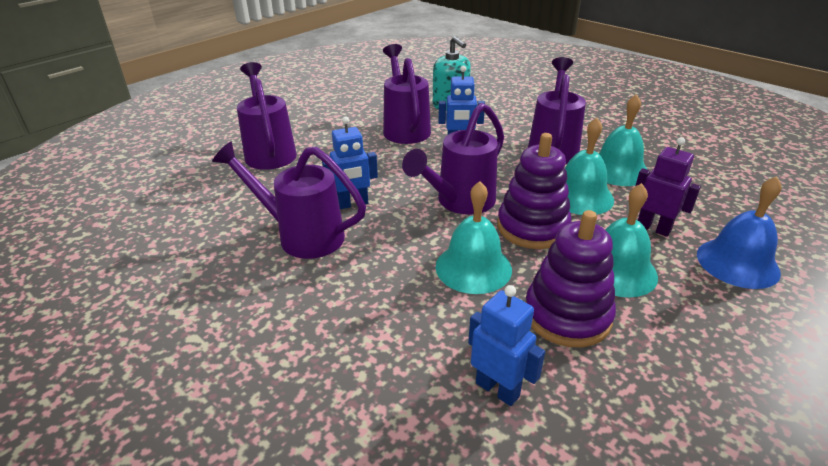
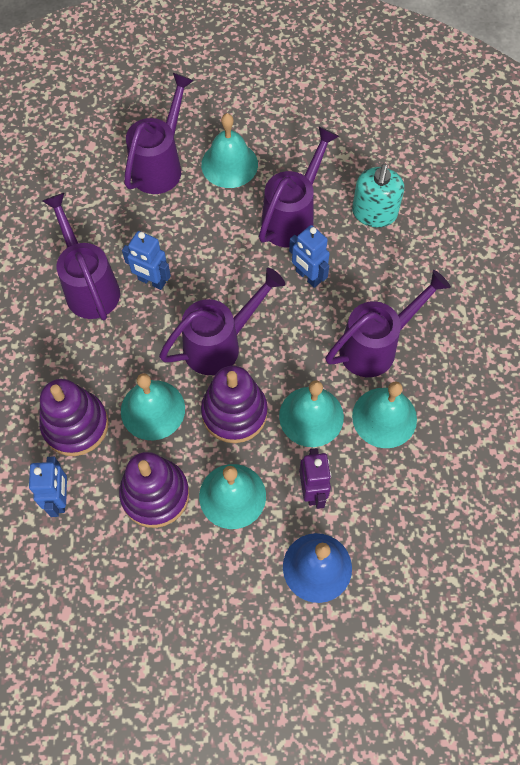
camera: 45 degrees right, 30 degrees up
(323, 129) = (229, 164): none -> turquoise bell
(425, 325) = (75, 425): none -> purple stacking toy
(459, 202) = (220, 344): purple watering can -> purple watering can turned 150 degrees clockwise

